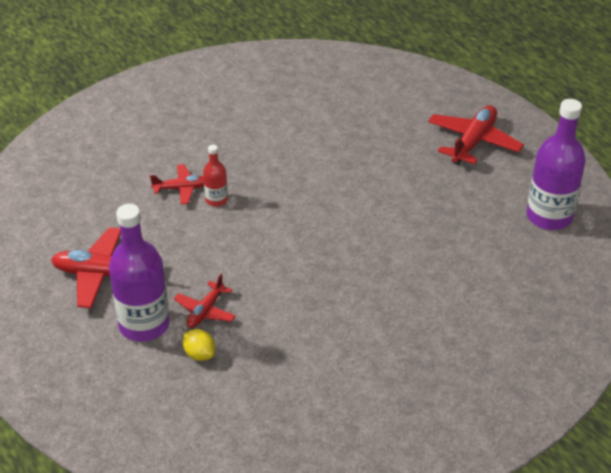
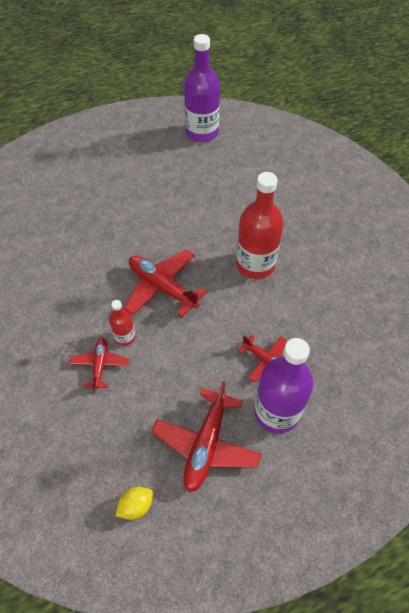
camera: 80 degrees left, 15 degrees up
(199, 354) = (315, 370): yellow lemon -> yellow lemon (136, 506)
(338, 290) = (255, 264): none -> red bottle
(473, 142) = (108, 153): red plane -> red plane (162, 287)

